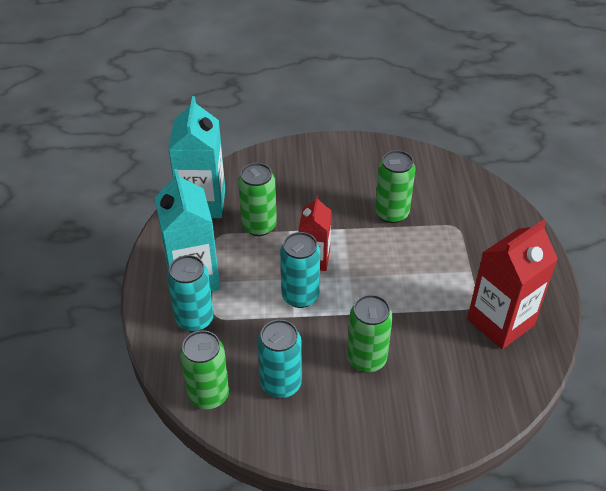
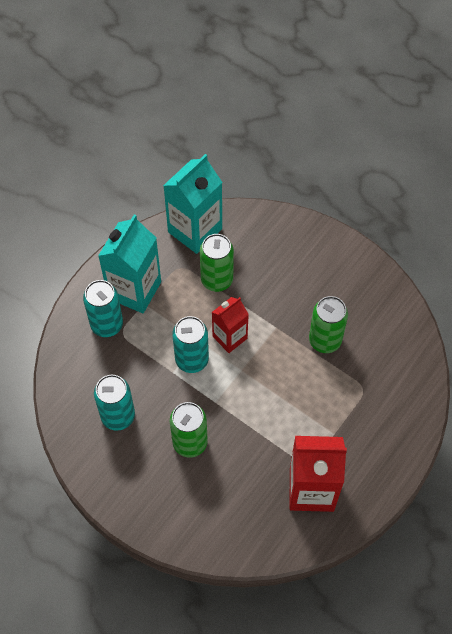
camera: 40 degrees right, 15 degrees up
(208, 395) = (67, 388): green can -> none

